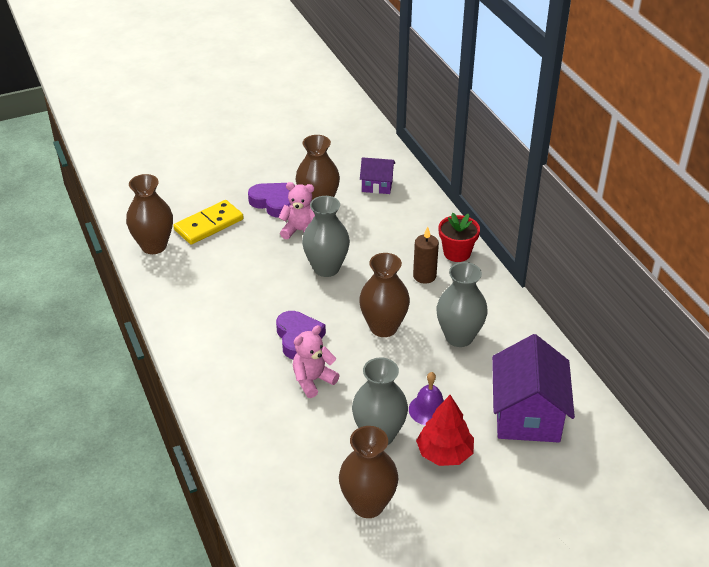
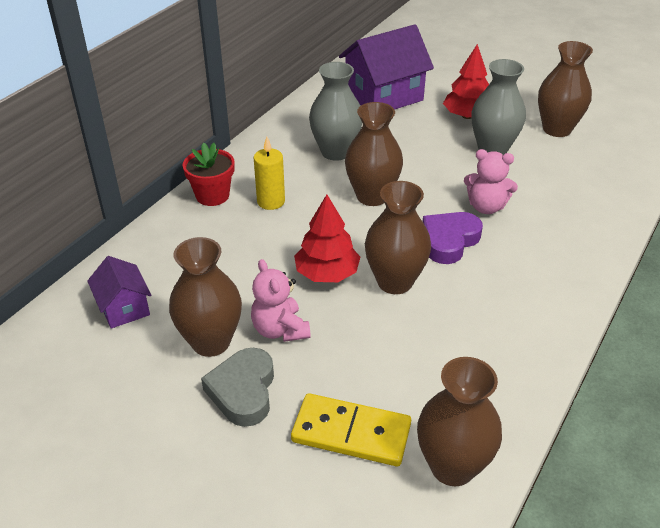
camera: 125 degrees left, 0 degrees up
(273, 203) = (243, 391): purple heart -> grey heart
(289, 292) = (395, 282): none -> brown vase
(326, 268) = (327, 273): grey vase -> red tree
(424, 276) = (271, 201): brown candle -> yellow candle
(429, 409) = (436, 137): purple bell -> none

